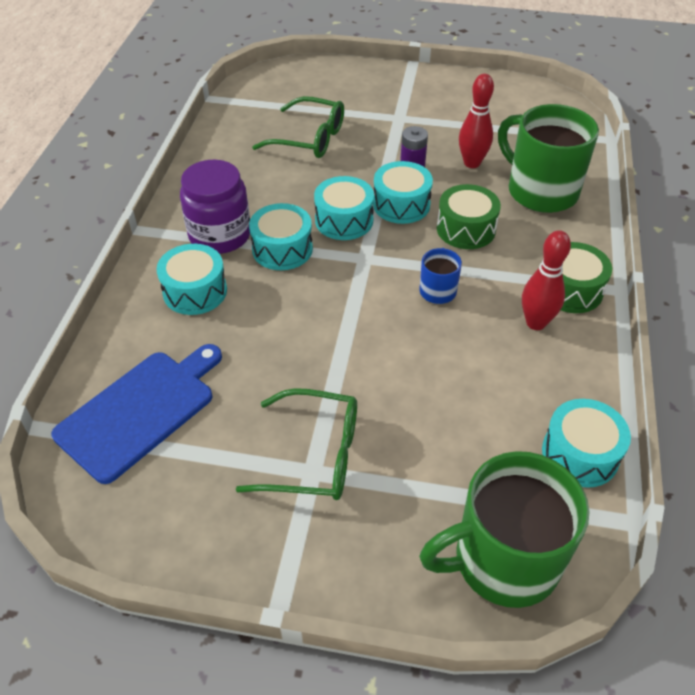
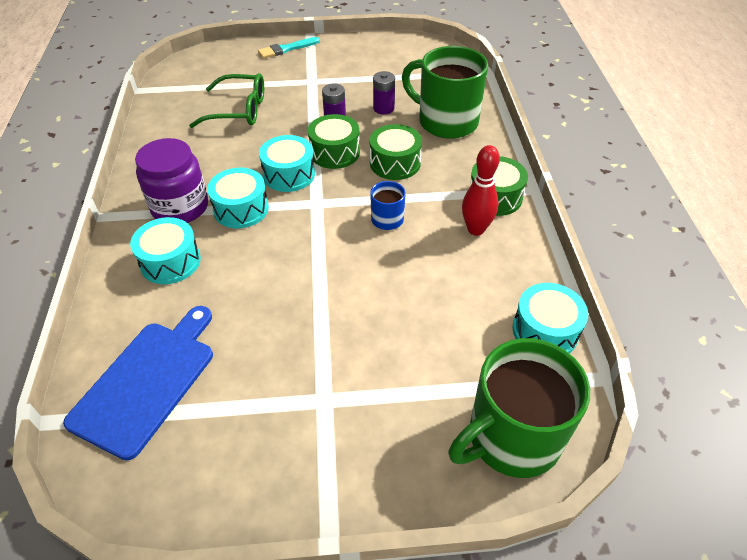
camera: 15 degrees left, 0 degrees up
(314, 455) = (322, 385): green glasses -> none
(381, 76) = (286, 49): none -> turquoise brush
(401, 205) = (335, 152): turquoise drum -> green drum
(472, 163) = (383, 108): red bowling pin -> purple battery

